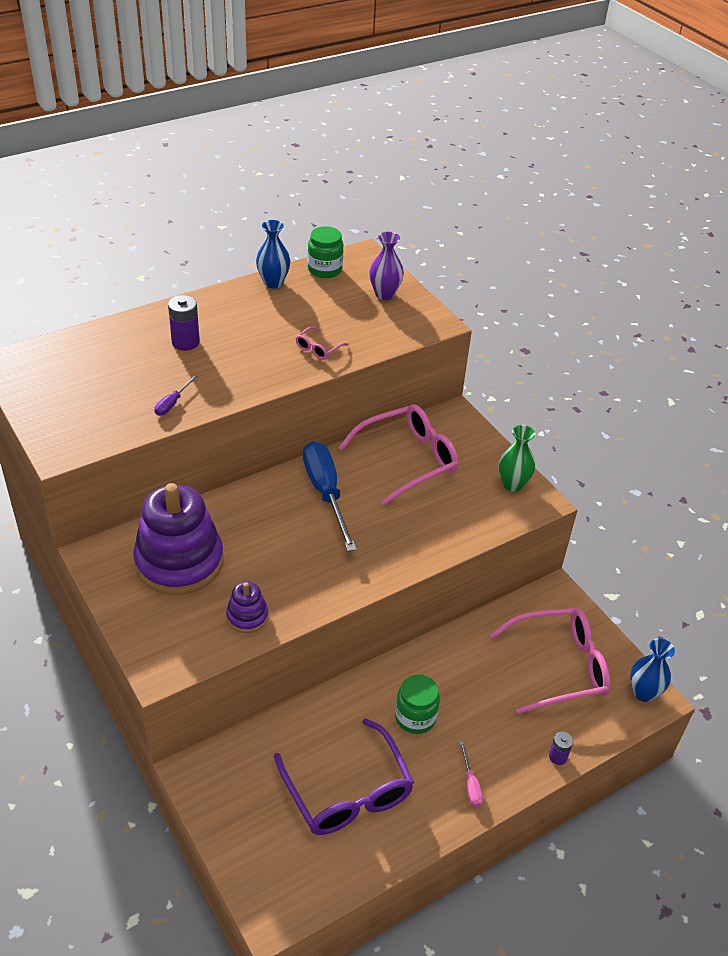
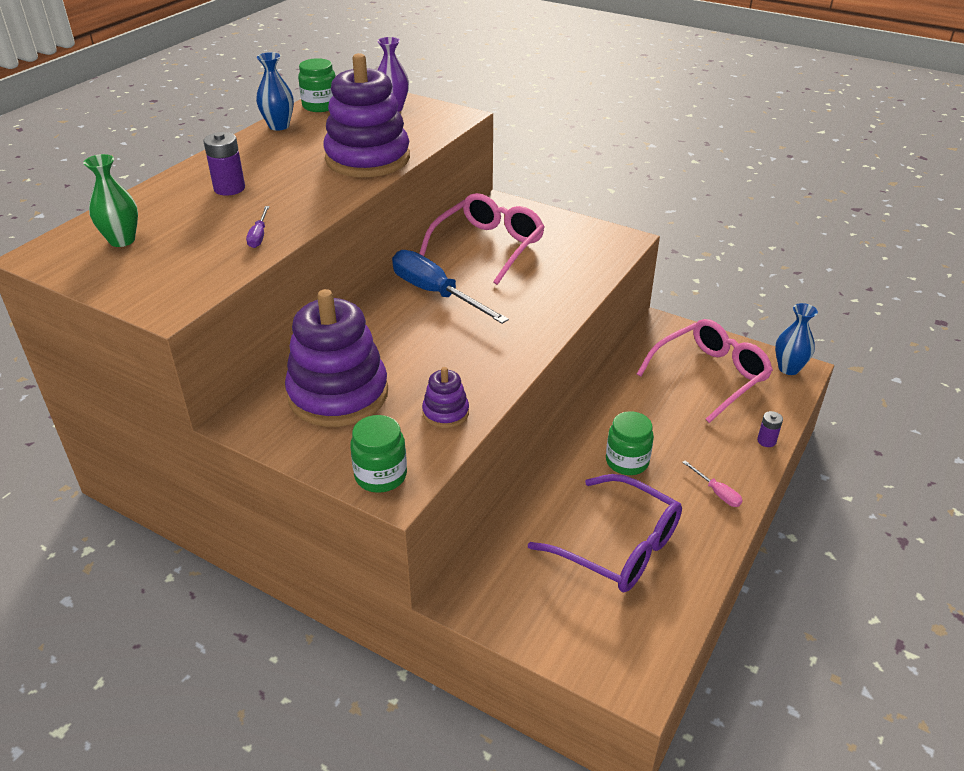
camera: 25 degrees left, 5 degrees down
(158, 651) = (380, 476): none -> green jar
(318, 348) = (367, 159): pink glasses -> purple stacking toy
(512, 484) = (592, 235): green vase -> green vase (122, 240)

